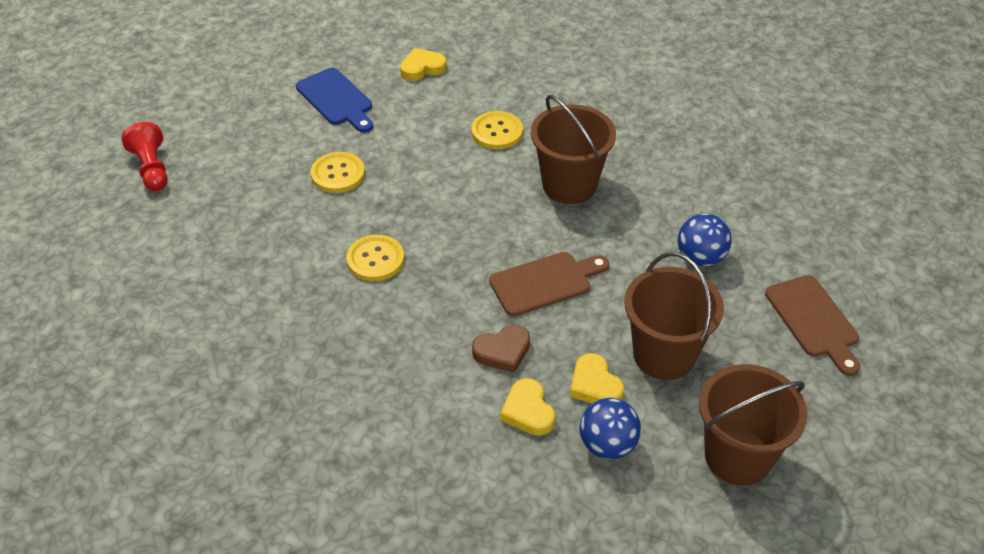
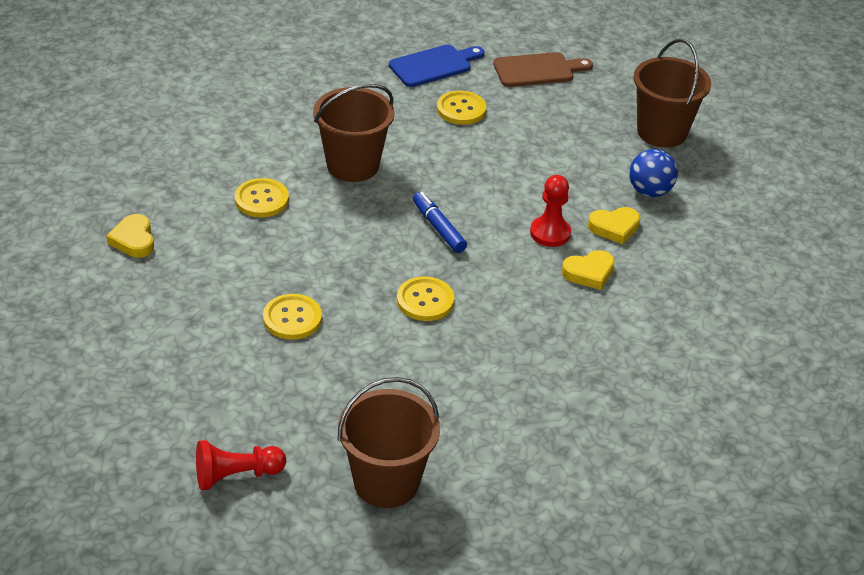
camera: 85 degrees left, 5 degrees down
(336, 99) = (164, 311): blue cutting board -> blue cutting board (434, 65)
(488, 259) = (438, 228): none -> blue marker
(502, 351) = (550, 233): brown heart -> red pawn
(545, 282) = (474, 198): brown cutting board -> none
(594, 385) = (590, 188): yellow heart -> yellow heart (589, 272)
(664, 355) = (563, 148): brown bucket -> brown bucket (386, 482)
(700, 257) = (461, 109): blue ball -> yellow button

